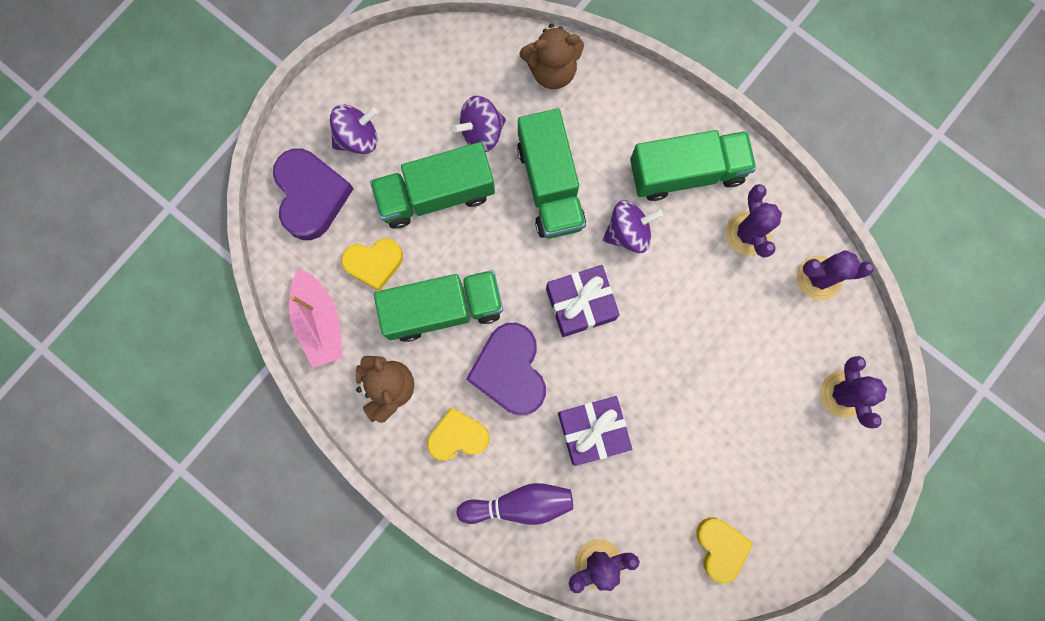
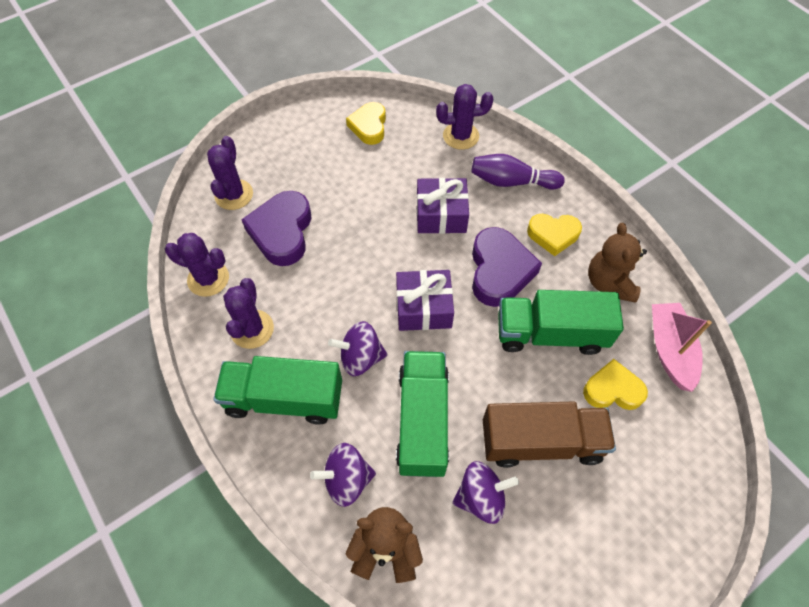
camera: 165 degrees left, 20 degrees down
(311, 196) = (674, 474): purple heart -> purple heart (282, 232)
(358, 137) = (619, 528): purple spinning top -> purple spinning top (346, 479)
(436, 194) = (541, 442): green truck -> brown truck

